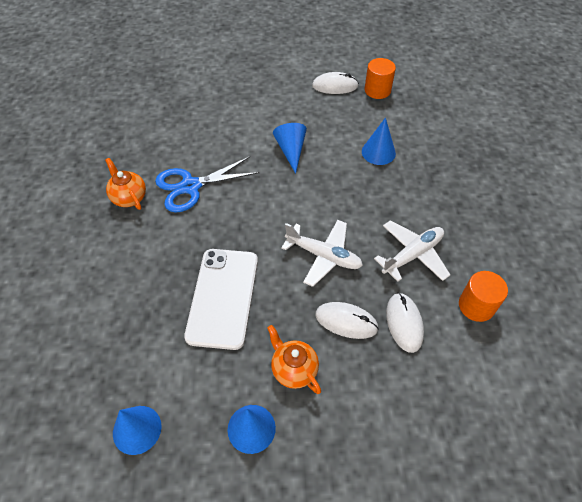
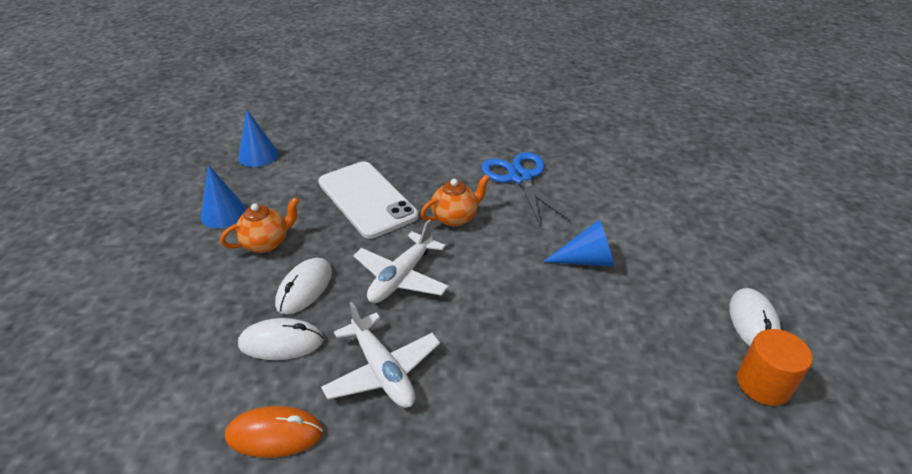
camera: 95 degrees right, 15 degrees down
(129, 197) = (504, 141): orange teapot -> orange teapot (455, 218)
(223, 297) = (367, 199): white phone -> white phone turned 45 degrees clockwise
(378, 152) = (594, 361): blue cone -> none
(476, 306) = (274, 434): orange cylinder -> orange mouse

